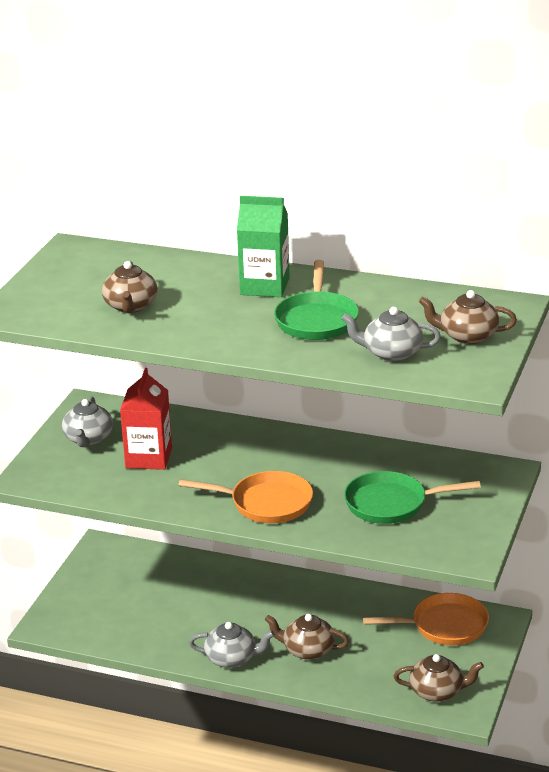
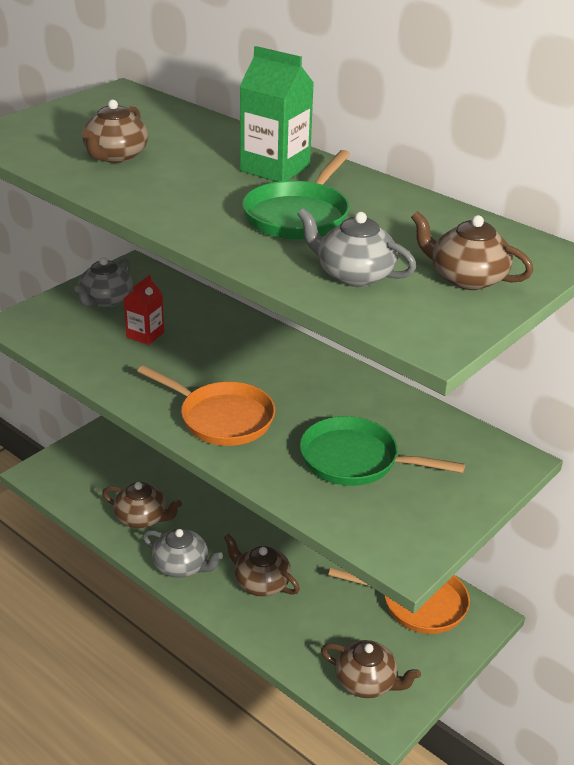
camera: 20 degrees right, 5 degrees up
(148, 458) = (145, 335): red carton -> red carton, size x0.62
(169, 633) = (142, 518): none -> brown teapot

